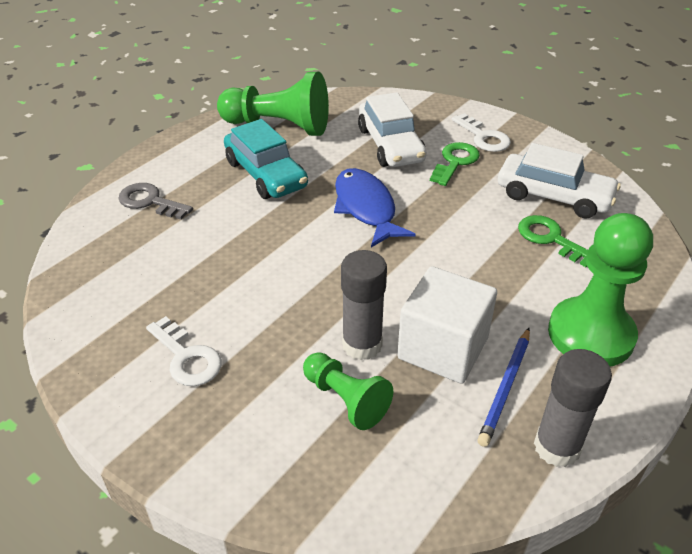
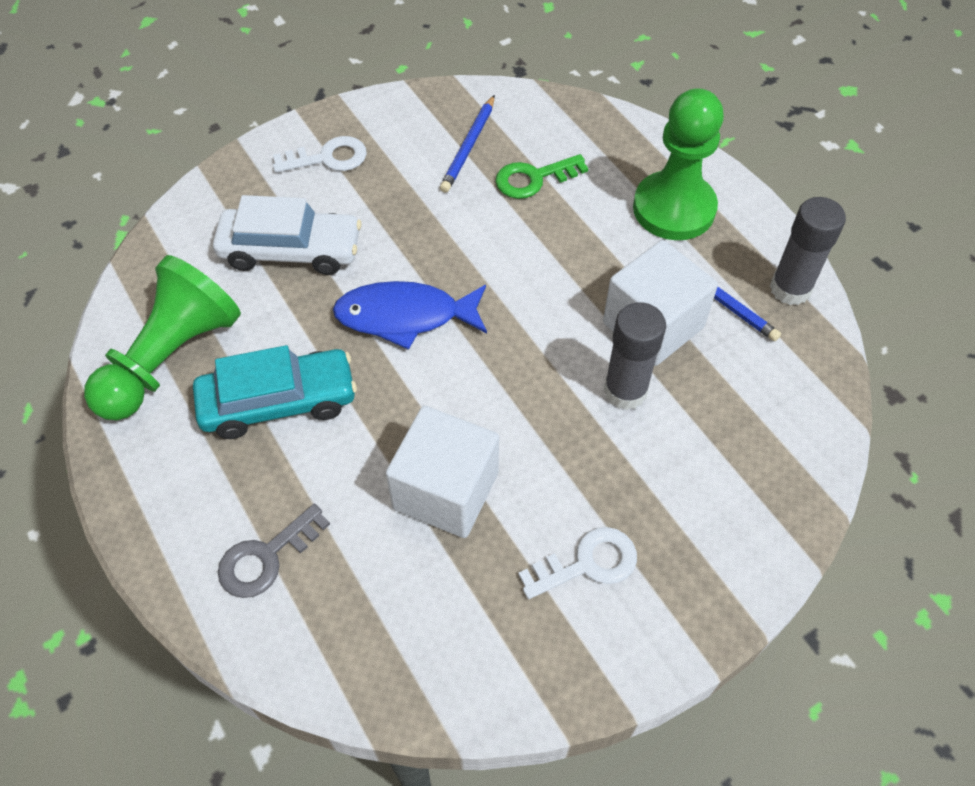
camera: 70 degrees left, 15 degrees up
(225, 265) = (446, 491): none -> white cube
(346, 399) = (693, 427): green pawn -> none
(455, 162) = (362, 202): green key -> none
(553, 196) = (469, 146): white car -> blue pencil

